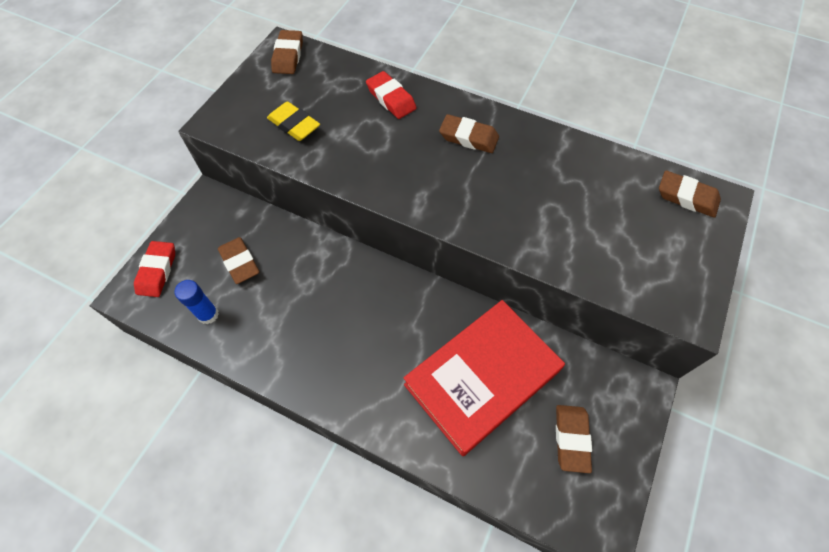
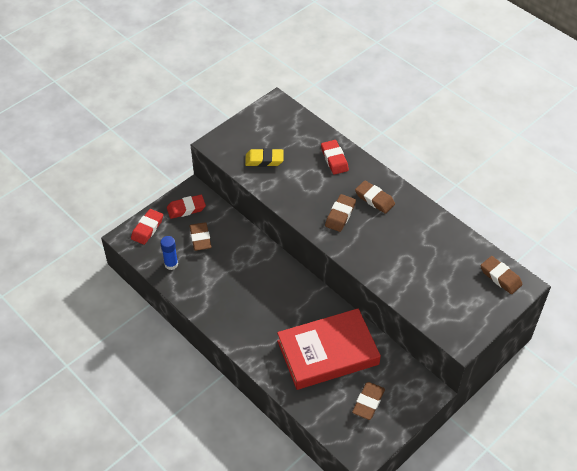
camera: 20 degrees right, 10 degrees down
(206, 225) = (186, 209): none -> red eraser
(288, 56) = (277, 111): brown eraser -> brown eraser (340, 215)
(294, 125) = (264, 160): yellow eraser -> yellow eraser turned 60 degrees counterclockwise

